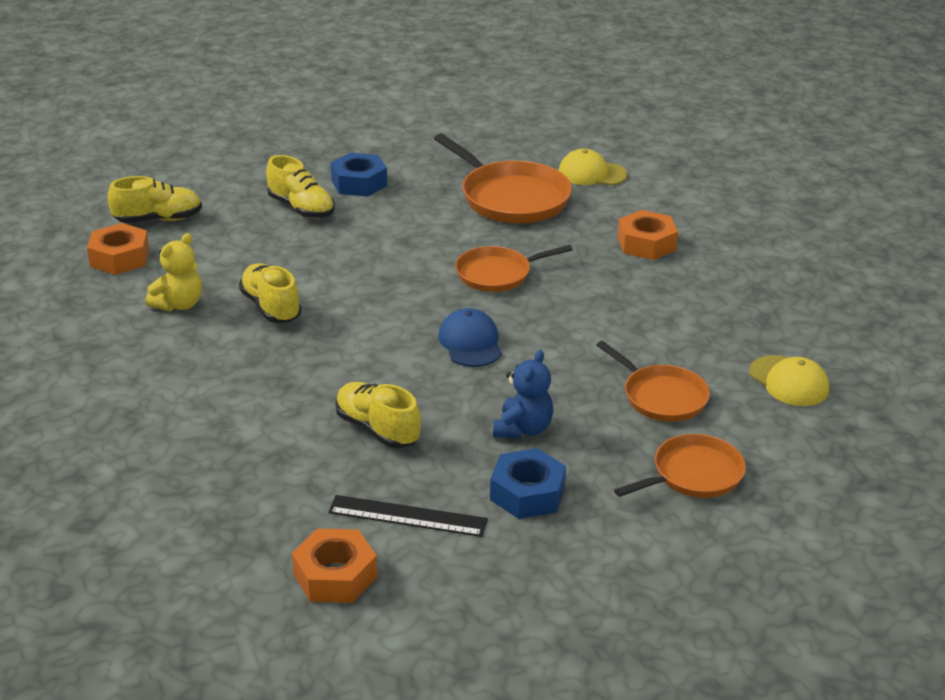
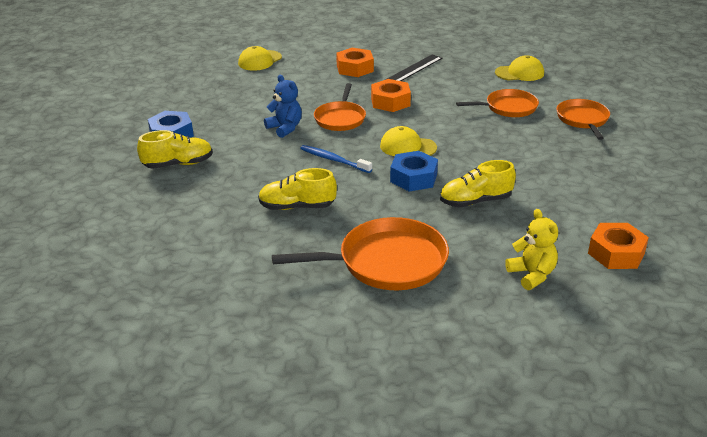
camera: 60 degrees left, 0 degrees up
(119, 258) = (153, 259): orange nut -> orange nut (390, 102)
(158, 219) = (116, 228): yellow shoe -> none
(179, 304) = (253, 245): yellow teddy bear -> yellow teddy bear (532, 275)
(392, 300) = (334, 160): none -> blue toothbrush
(408, 516) = (571, 213): black ruler -> black ruler (413, 69)
(470, 343) = (407, 147): blue cap -> yellow cap
(511, 198) = (257, 91): orange pan -> orange pan (387, 262)
(523, 429) = (509, 154): blue teddy bear -> blue teddy bear (285, 128)
(527, 493) = (571, 169): blue nut -> blue nut (413, 178)

